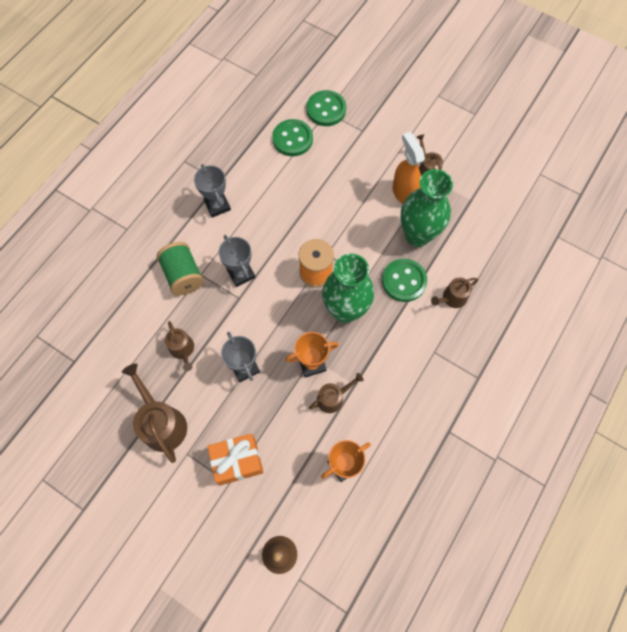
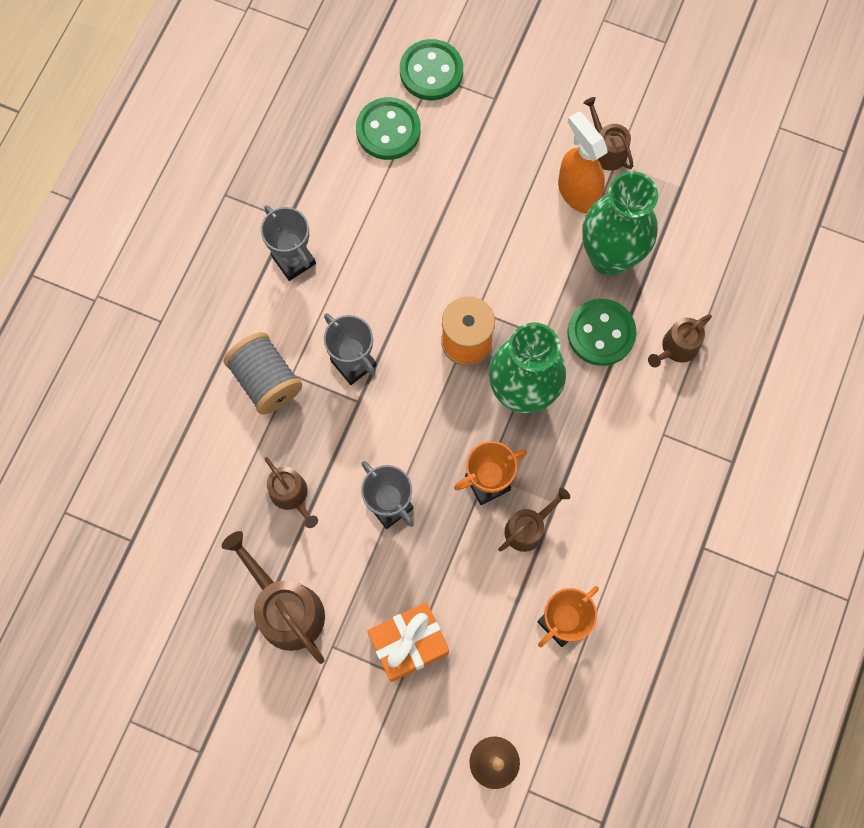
camera: 10 degrees left, 5 degrees up
(183, 275) = (266, 380): green spool -> grey spool

